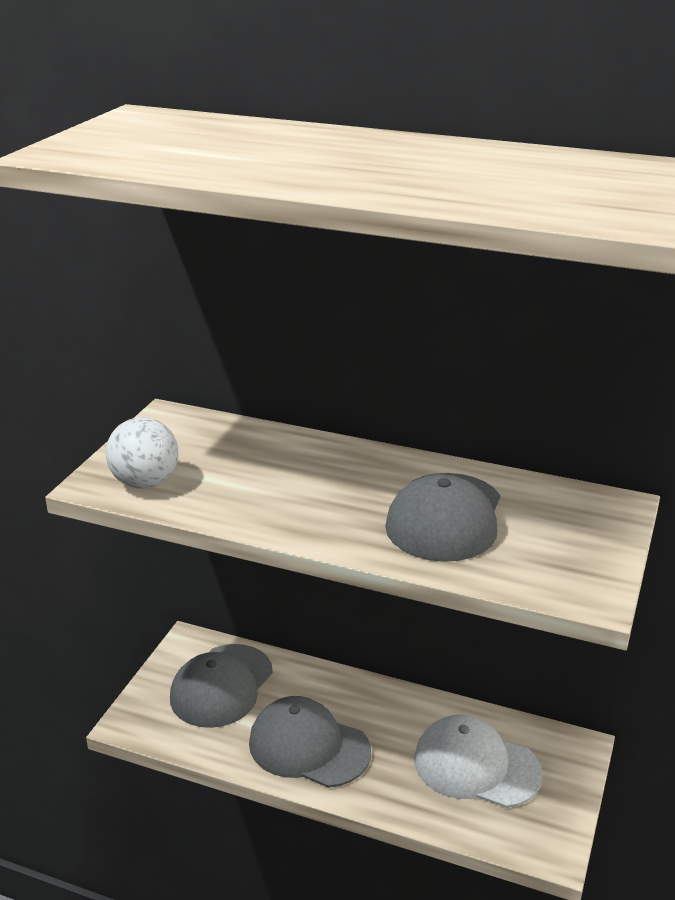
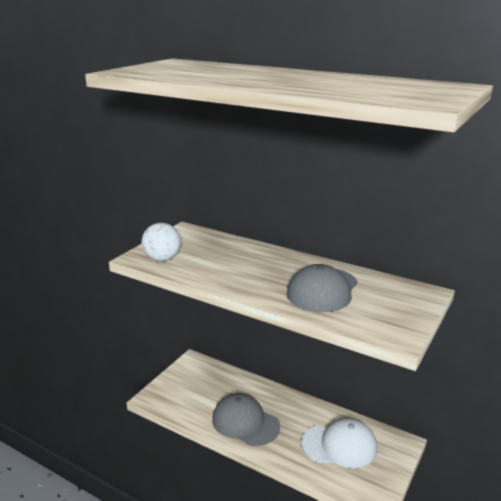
camera: 10 degrees right, 5 degrees down
(221, 686) = (204, 384): grey cap -> none
(476, 766) = (339, 445): white cap -> white cap turned 150 degrees clockwise

